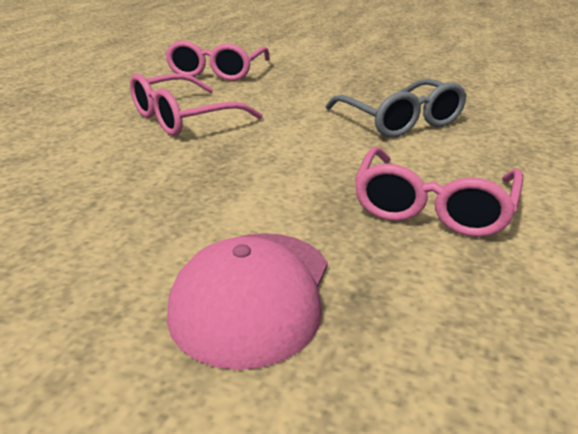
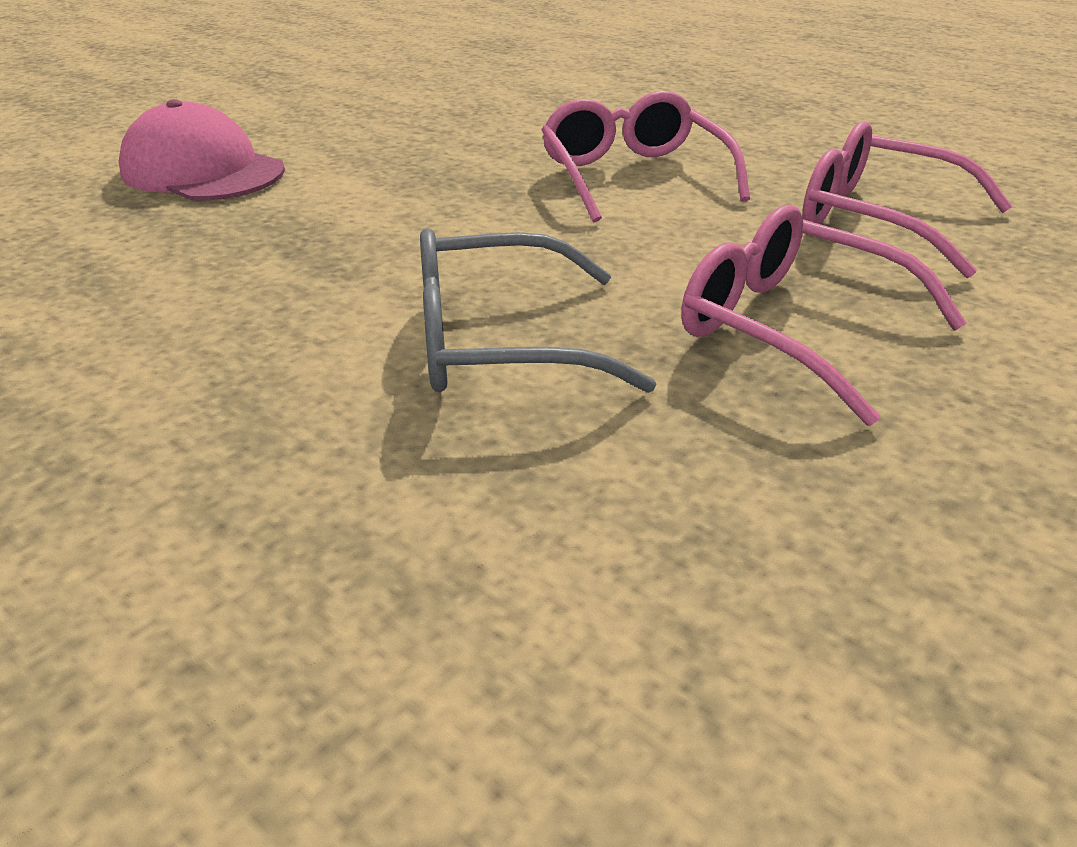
camera: 110 degrees right, 5 degrees up
(433, 207) = (207, 281): pink glasses -> pink glasses (792, 329)

